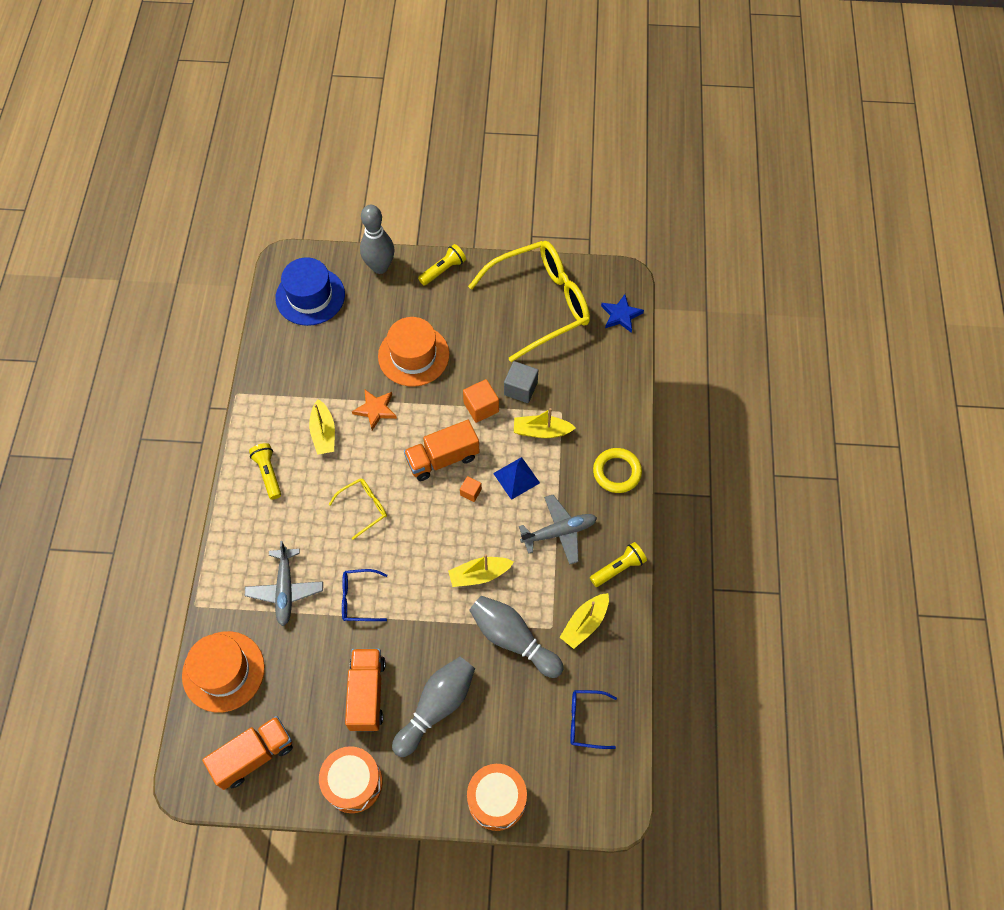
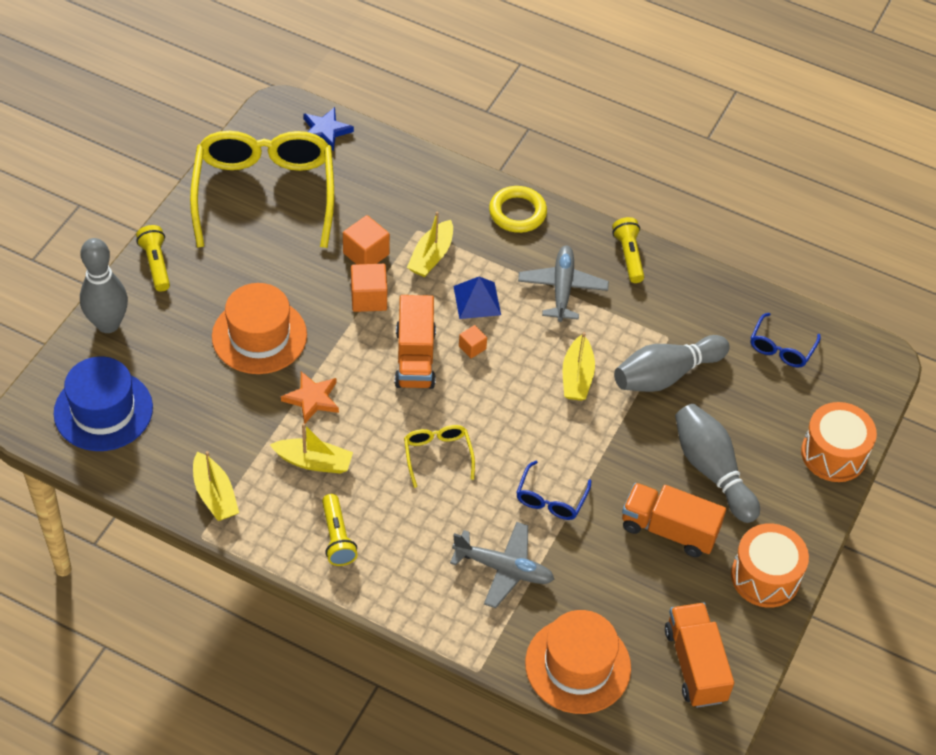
camera: 70 degrees left, 10 degrees down
(268, 473) = (337, 537): yellow flashlight -> yellow flashlight turned 105 degrees counterclockwise
(520, 388) = (366, 254): grey cube -> orange cube
(584, 623) = (677, 308): yellow boat -> yellow boat (215, 495)

